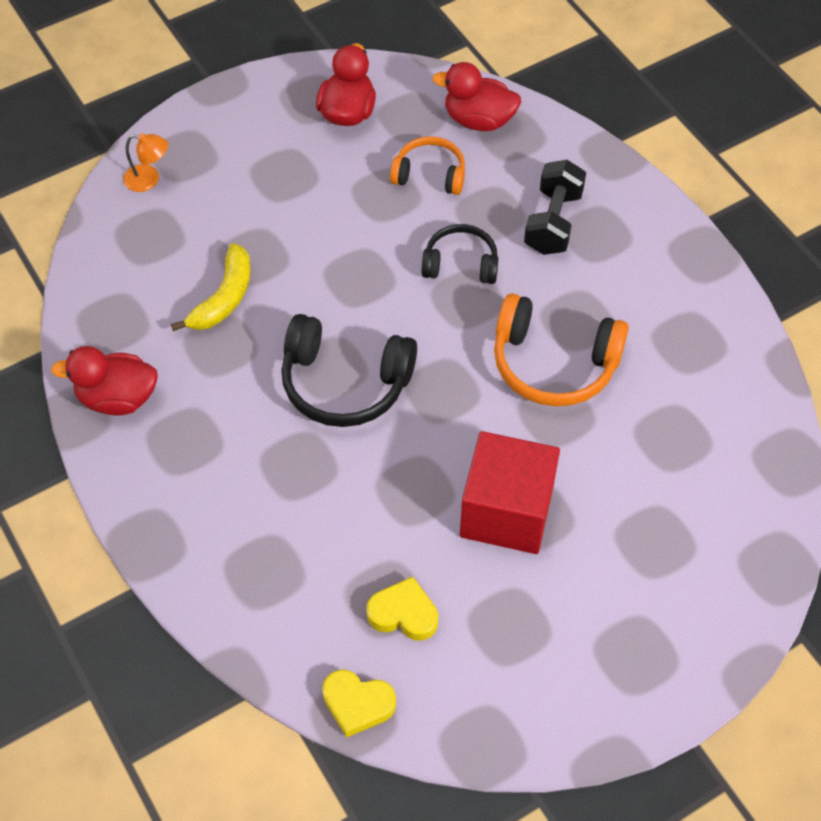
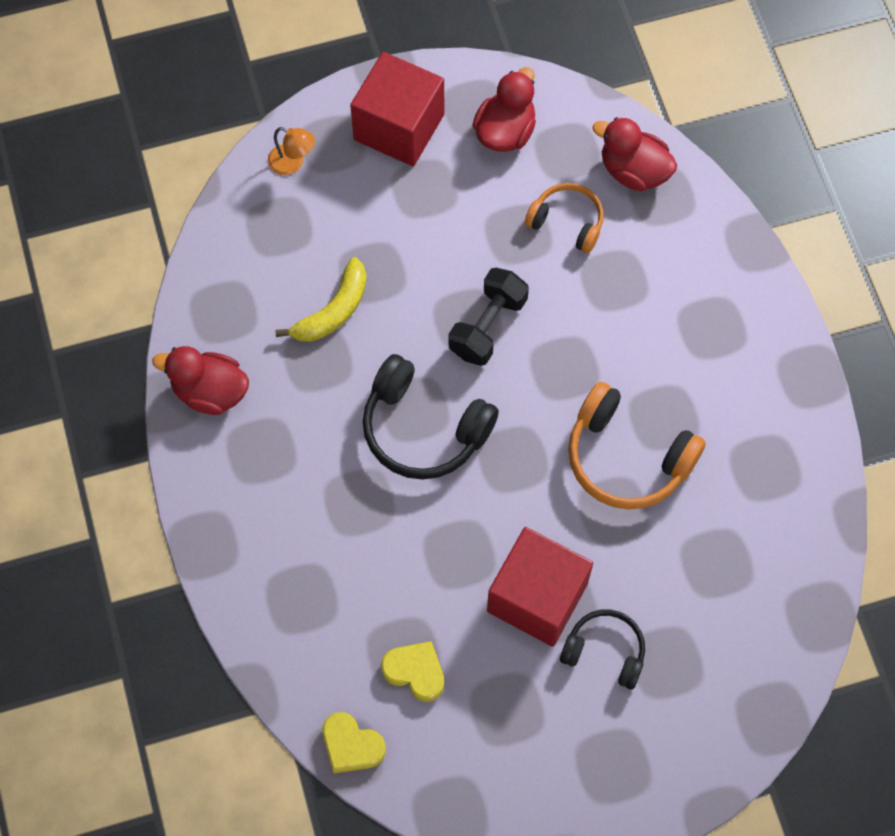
camera: 15 degrees right, 10 degrees up
(244, 129) = (399, 127): none -> red cube
(460, 263) = (569, 328): black headphones -> black headphones (605, 651)
(553, 222) = (673, 305): black dumbbell -> black dumbbell (488, 326)

